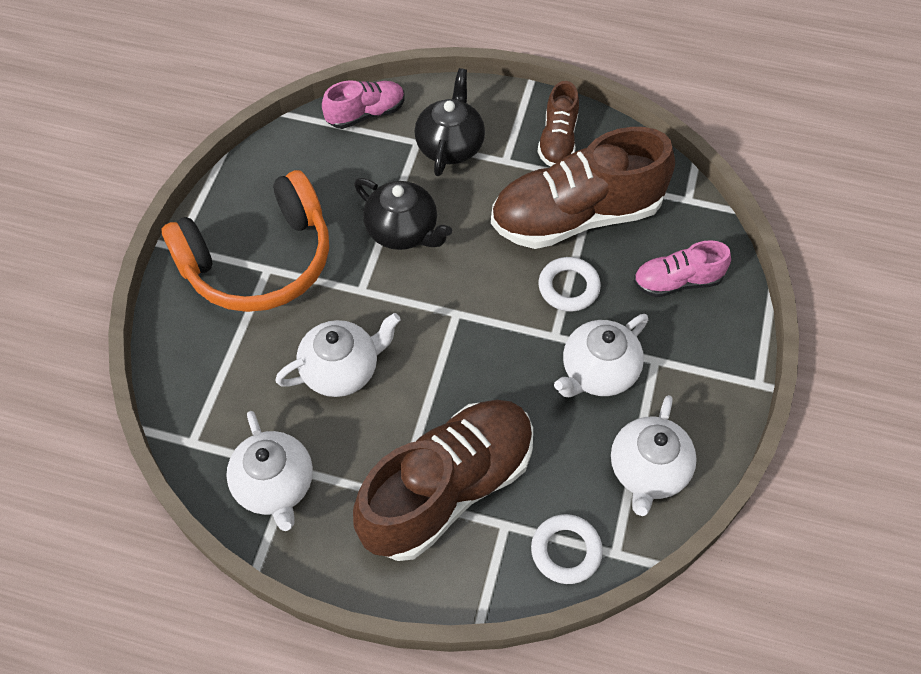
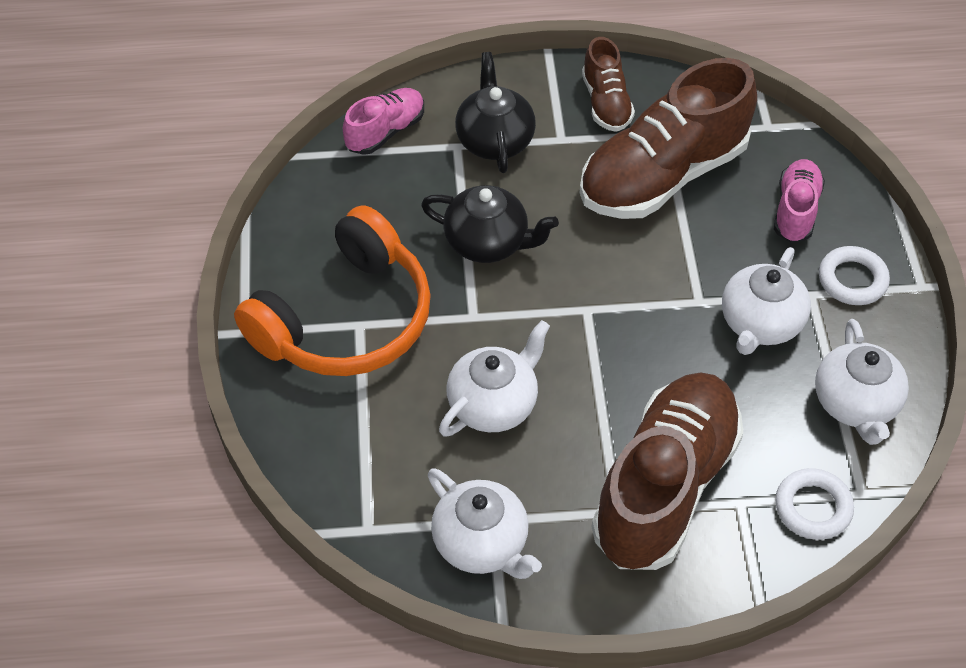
camera: 20 degrees left, 5 degrees down
(568, 287) = (690, 248): white ring -> white ring (852, 280)
(677, 281) = (795, 211): pink shoe -> pink shoe turned 135 degrees clockwise

